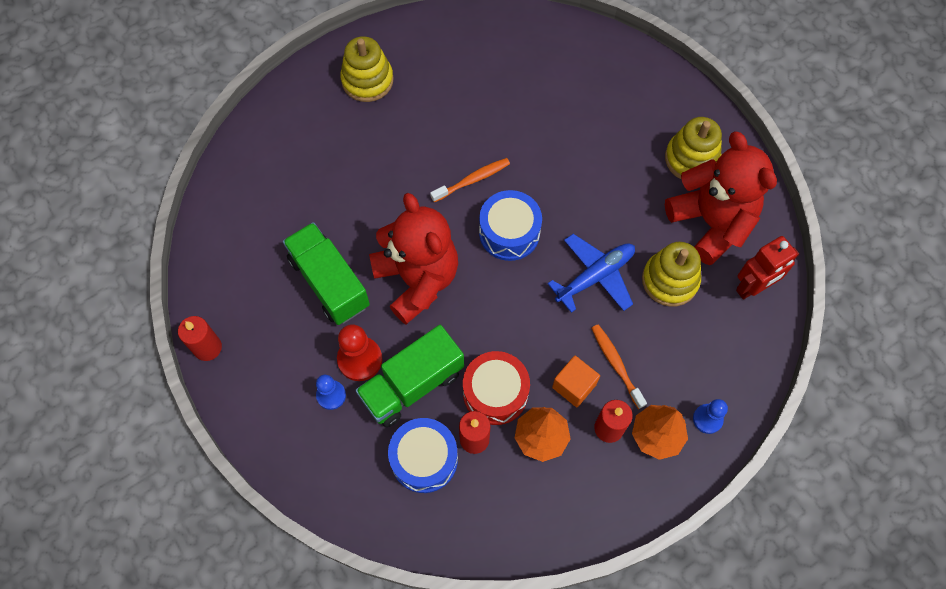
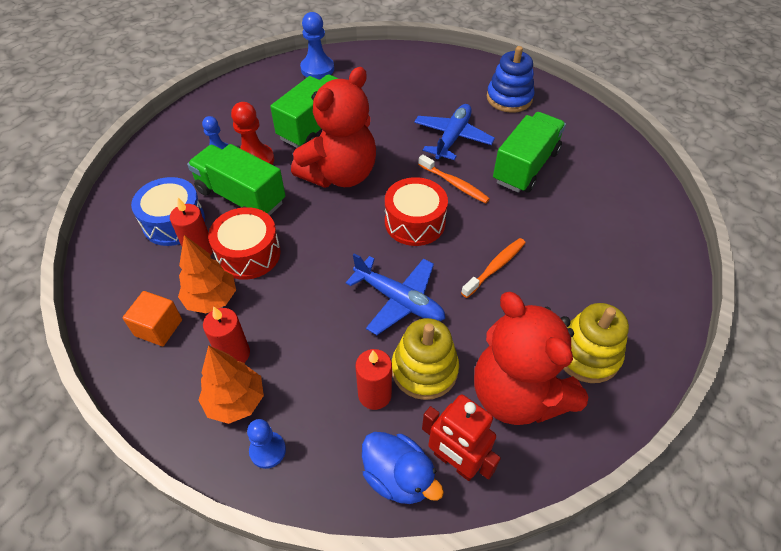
camera: 70 degrees right, 15 degrees down
(207, 347) = (240, 82): red candle -> red candle (374, 394)
(222, 253) = (317, 69): none -> blue pawn
(367, 80) = (509, 98): yellow stacking toy -> blue stacking toy
(406, 156) = (452, 137): none -> blue plane
(474, 110) = (525, 167): none -> green truck
(509, 232) = (414, 222): blue drum -> red drum
(574, 386) = (272, 312): orange cube -> orange cube (158, 328)
(616, 364) = (307, 343): orange toothbrush -> orange toothbrush (495, 267)
(711, 222) = (517, 394): red teddy bear -> red teddy bear turned 105 degrees clockwise
(754, 330) = (398, 477): none -> blue duck

